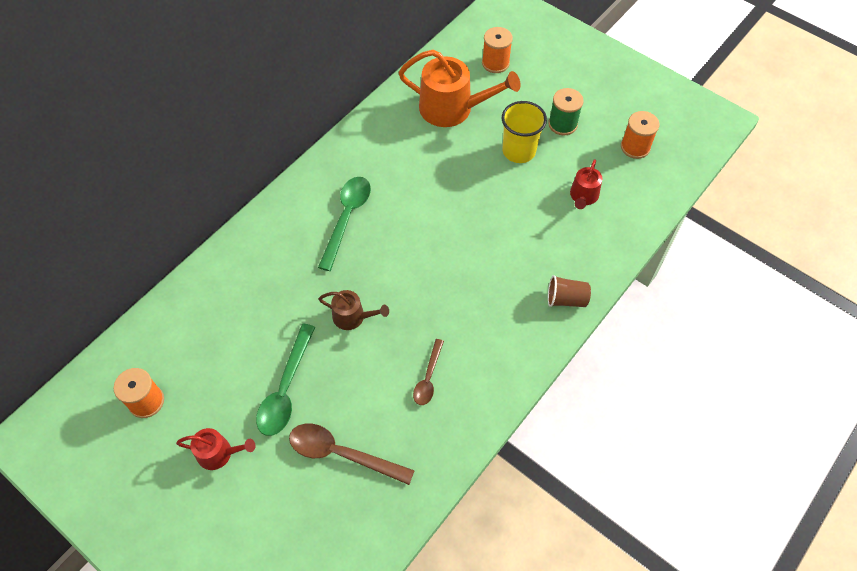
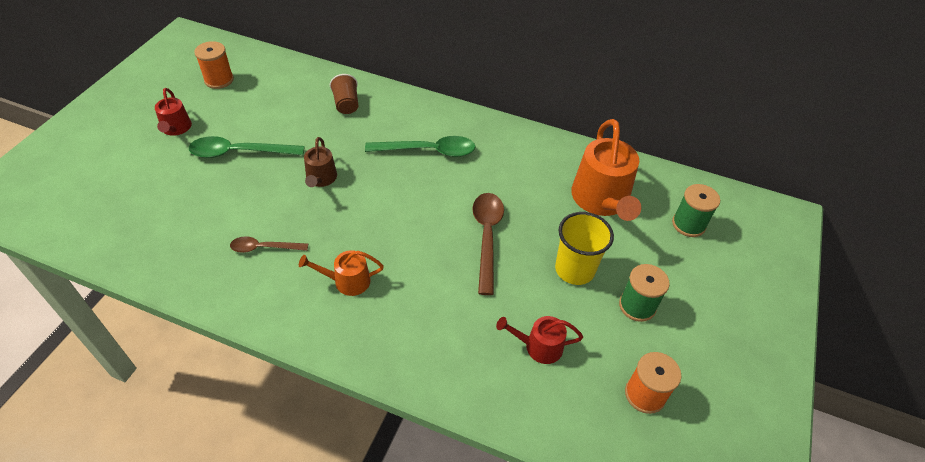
camera: 70 degrees right, 10 degrees down
(342, 454) = (178, 203): brown spoon -> brown spoon (487, 237)
(486, 315) = (347, 281): none -> orange watering can
(495, 63) = (688, 224): orange spool -> green spool
(566, 299) = (386, 353): brown cup -> brown cup (346, 104)

